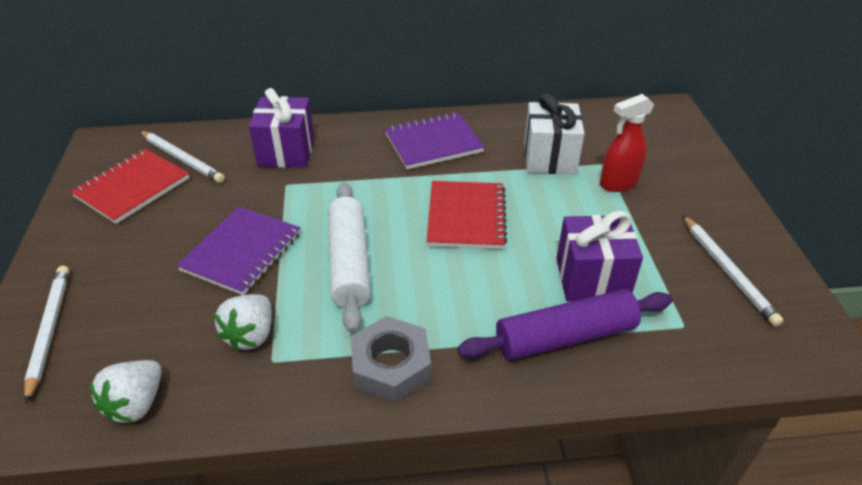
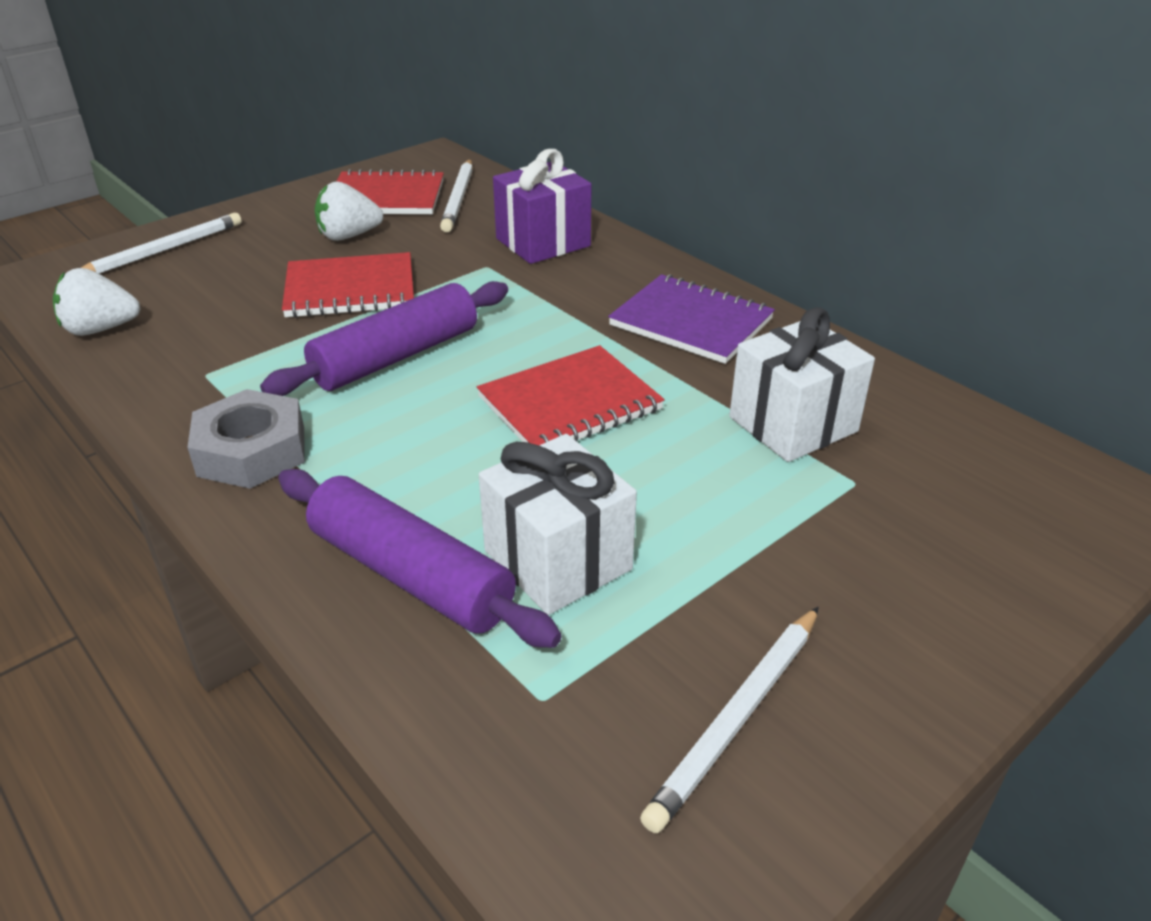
camera: 55 degrees right, 5 degrees down
(242, 252) = (350, 289): purple notebook -> red notebook
(251, 335) = (232, 346): white strawberry -> white strawberry (349, 236)
(349, 262) = (396, 357): white rolling pin -> purple rolling pin
(592, 279) = (557, 560): purple gift -> white gift
(618, 183) = (821, 512): red spray bottle -> none

